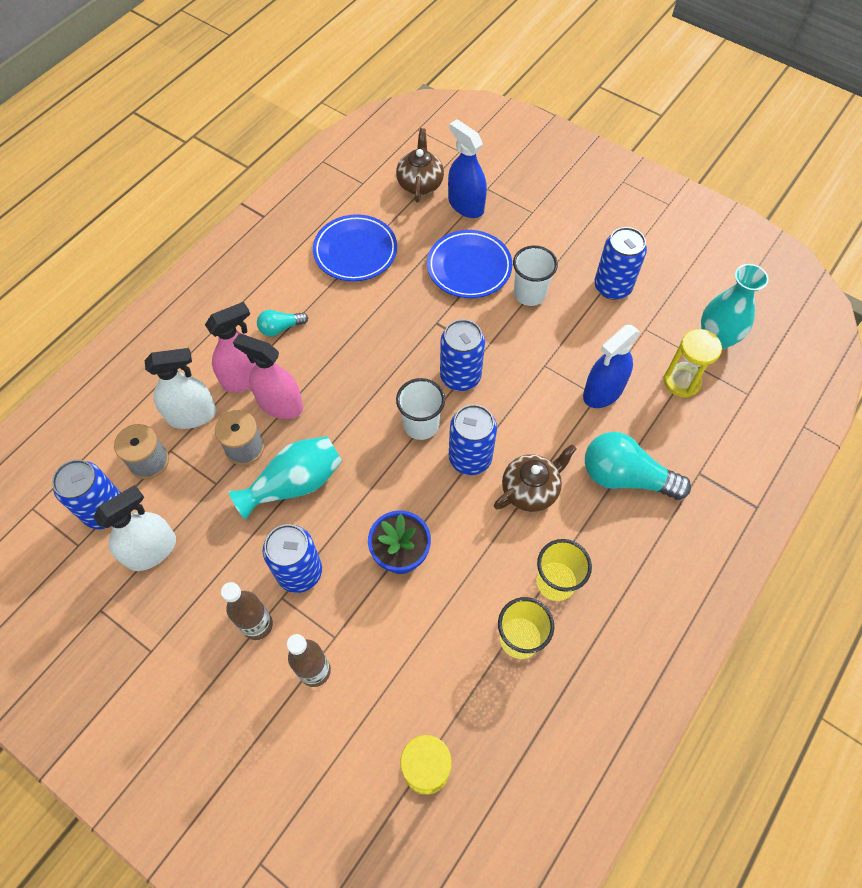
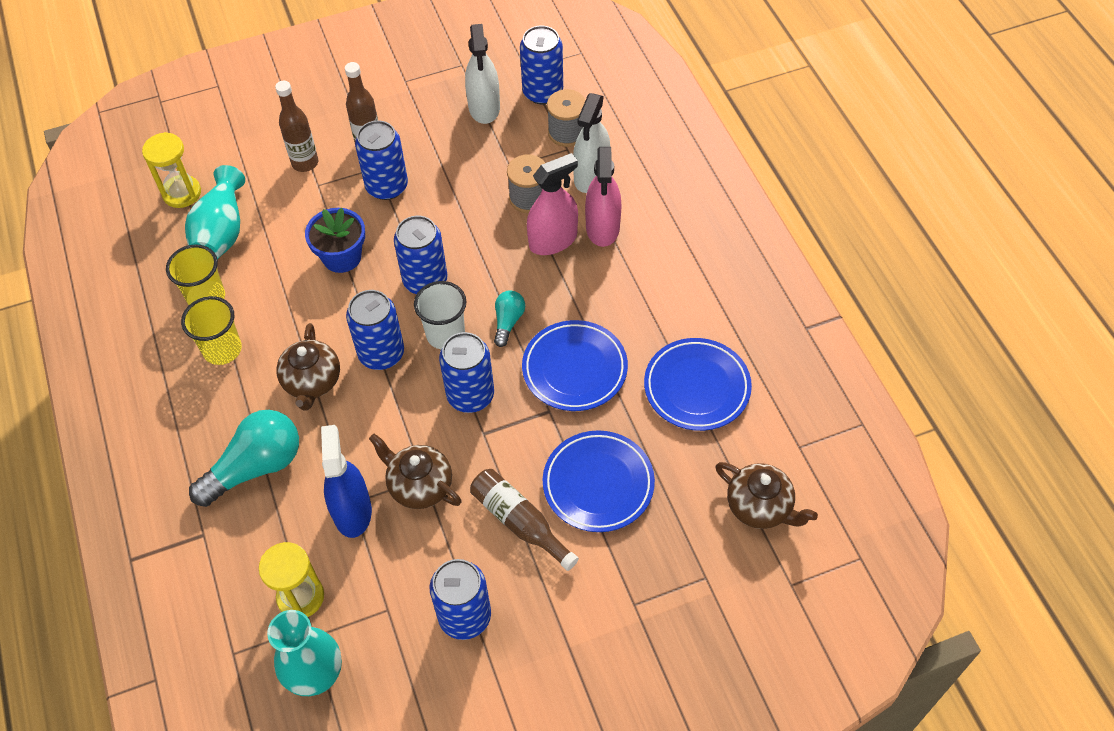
camera: 125 degrees right, 5 degrees down
(280, 328) = (640, 278): turquoise light bulb -> turquoise light bulb (508, 322)
(294, 484) = (465, 216): turquoise vase -> turquoise vase (221, 232)
(381, 472) = (425, 280): none -> blue can
(391, 326) = (574, 369): none -> blue plate
(466, 205) = (693, 536): blue spray bottle -> none
(529, 294) = (519, 522): white cup -> brown bottle
(552, 364) = (419, 485): none -> brown teapot

